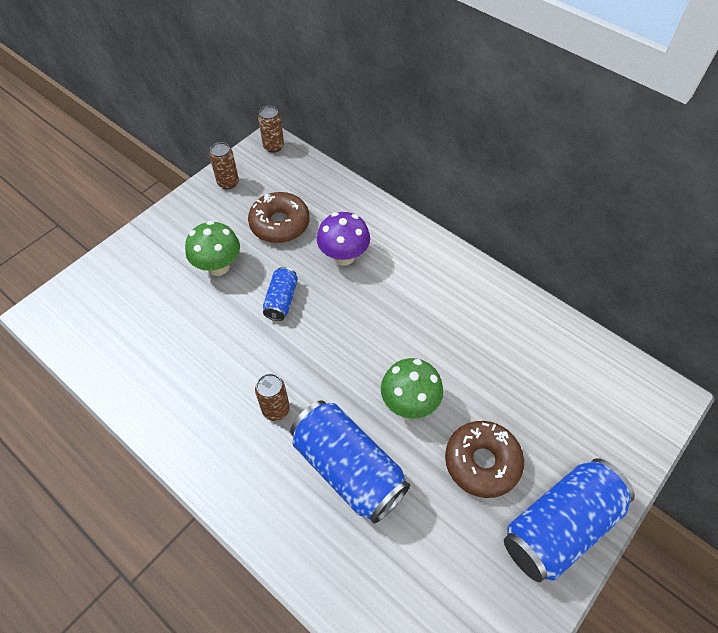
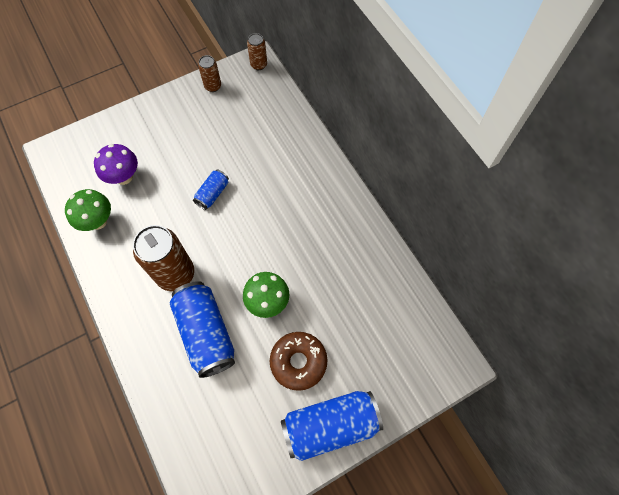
camera: 20 degrees right, 10 degrees up
(218, 266) = (179, 153): green mushroom -> green mushroom (98, 221)
(276, 410) = (175, 274): brown can -> brown can, size x1.97
(280, 224) = (236, 132): brown donut -> none
(344, 256) = (271, 173): purple mushroom -> purple mushroom (124, 177)

